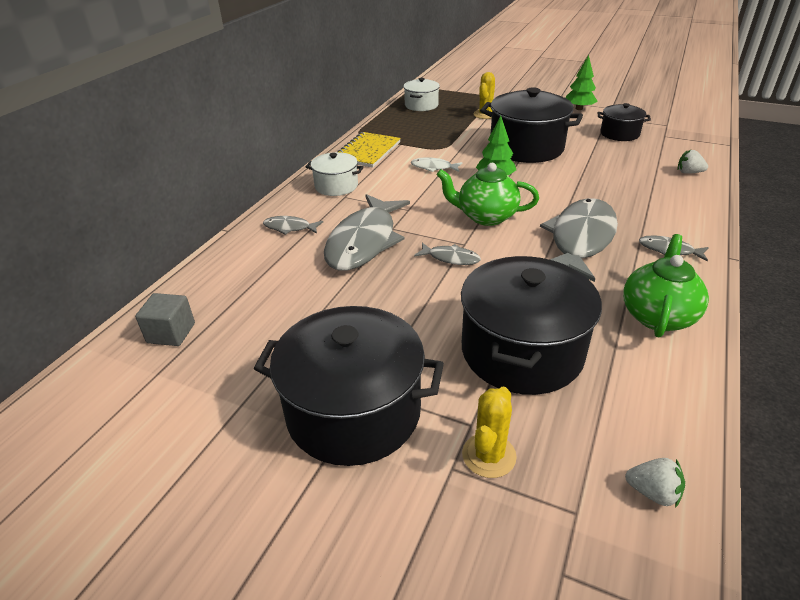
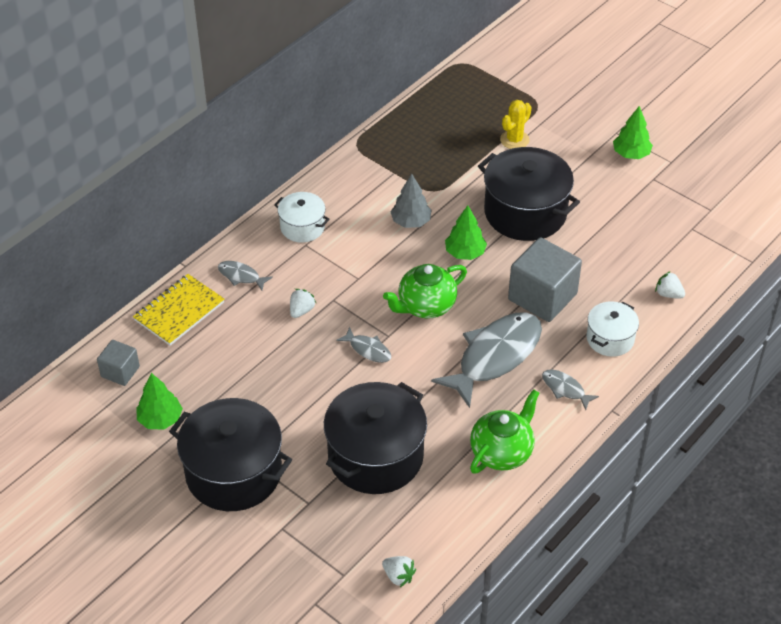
camera: 15 degrees right, 10 degrees up
(234, 372) = (160, 419): none -> green tree
(364, 241) = (301, 310): grey fish -> white strawberry
(367, 151) = (354, 178): yellow notebook -> yellow notebook (179, 311)
(421, 105) = (450, 103): white pot -> white pot (610, 339)
(433, 167) = (411, 222): white fish -> grey tree
(485, 217) = (425, 306): green teapot -> green teapot turned 60 degrees counterclockwise
(489, 455) = (309, 526): yellow cactus -> none
(586, 192) = (542, 297): none -> grey cube
(619, 134) = (644, 213): black pot -> none

